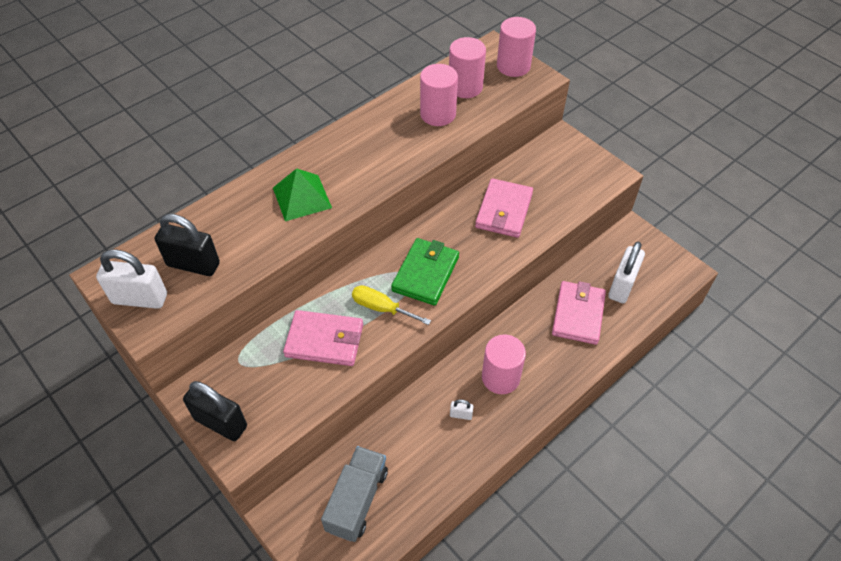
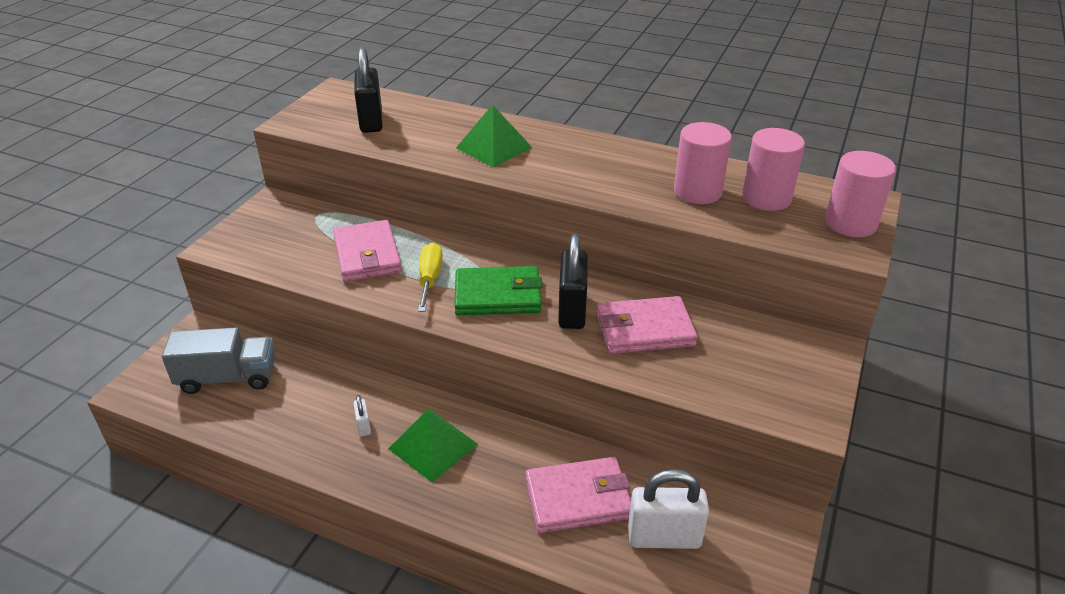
camera: 65 degrees right, 15 degrees down
(140, 299) = (319, 111): white padlock -> none
(221, 423) = (246, 227): black padlock -> black padlock (572, 310)
(500, 377) = (433, 446): pink cylinder -> green pyramid

